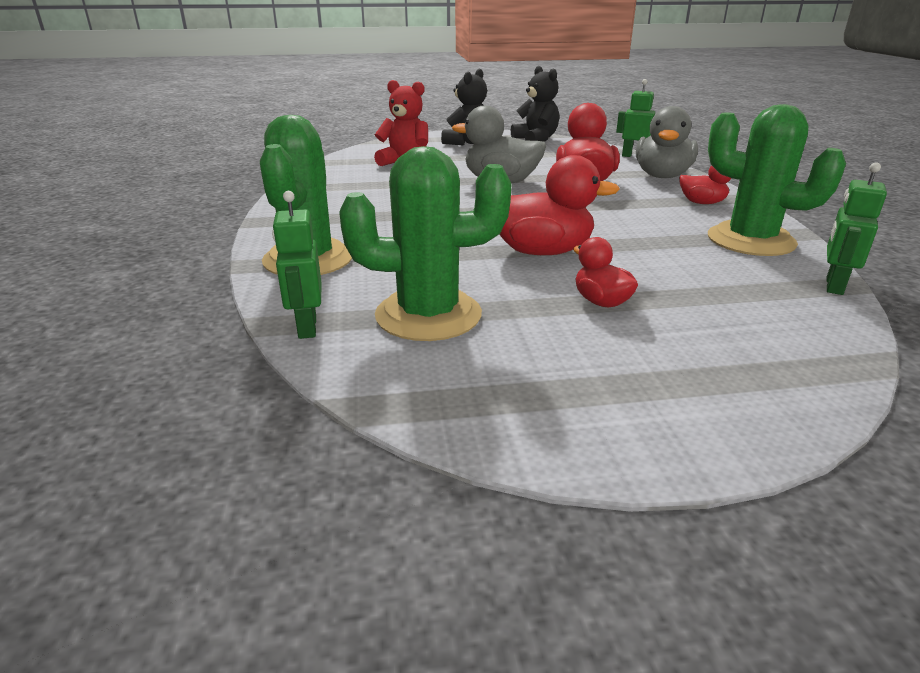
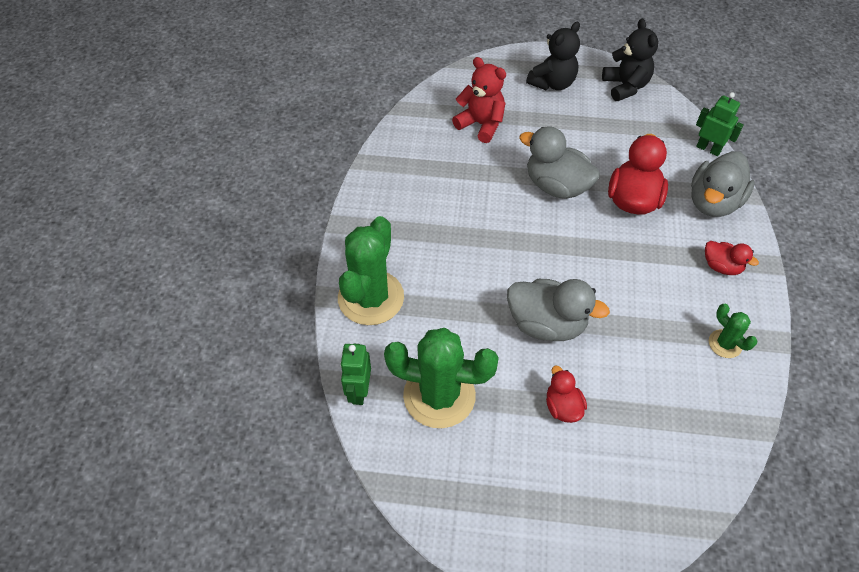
camera: 15 degrees right, 25 degrees up
(541, 251) = (546, 324): red duck -> grey duck
(750, 240) = (725, 344): green cactus -> green cactus, size x0.48
(833, 286) = (747, 427): green robot -> none

